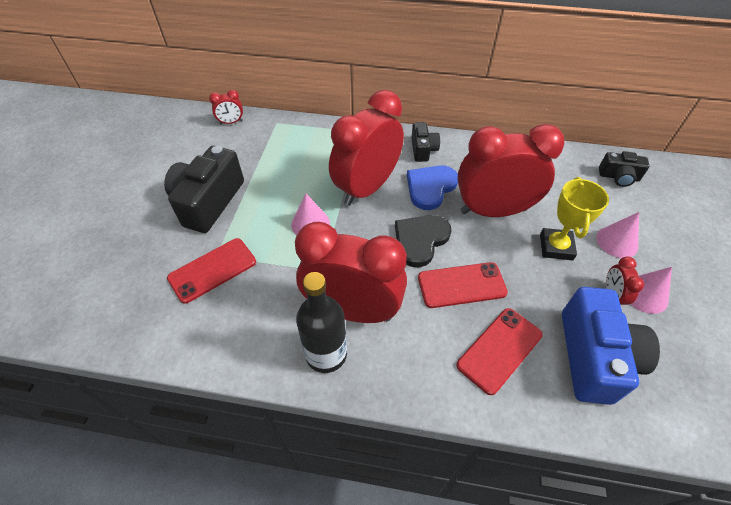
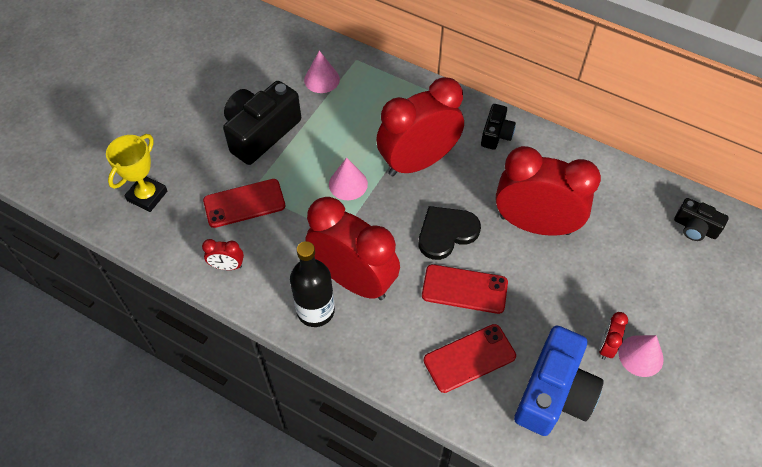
camera: 20 degrees right, 5 degrees up
(231, 122) = (310, 47): red clock -> red clock (227, 266)
(430, 187) = (483, 180): blue heart -> none
(556, 247) = (579, 281): yellow trophy -> yellow trophy (147, 196)
(617, 242) = (646, 296): pink cone -> pink cone (322, 79)

